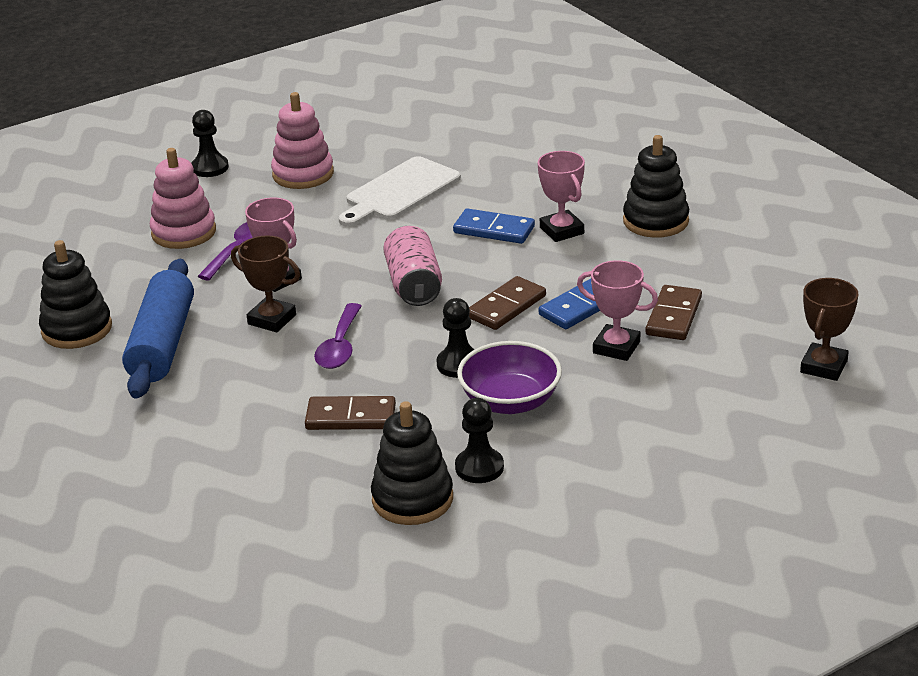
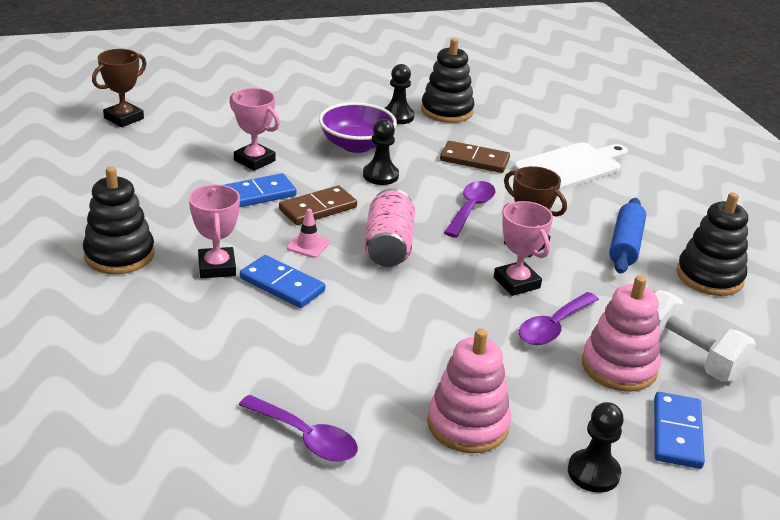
camera: 170 degrees left, 0 degrees up
(121, 252) = (687, 356): none -> white dumbbell
(144, 200) = (677, 433): none -> blue domino
(162, 344) = (625, 245): blue rolling pin -> blue rolling pin, size x0.67
(399, 191) = (357, 362): white cutting board -> white cutting board (571, 167)
(415, 146) = (305, 437): none -> purple spoon
(492, 268) = (308, 245): none -> pink traffic cone
(674, 316) = (190, 171): brown domino -> none

